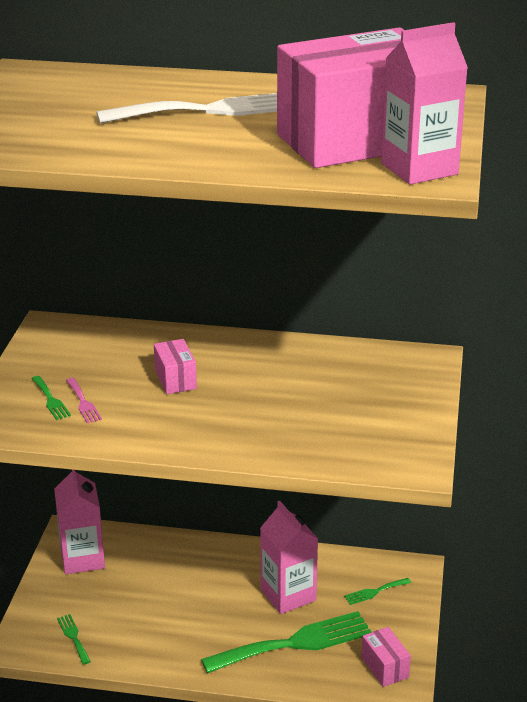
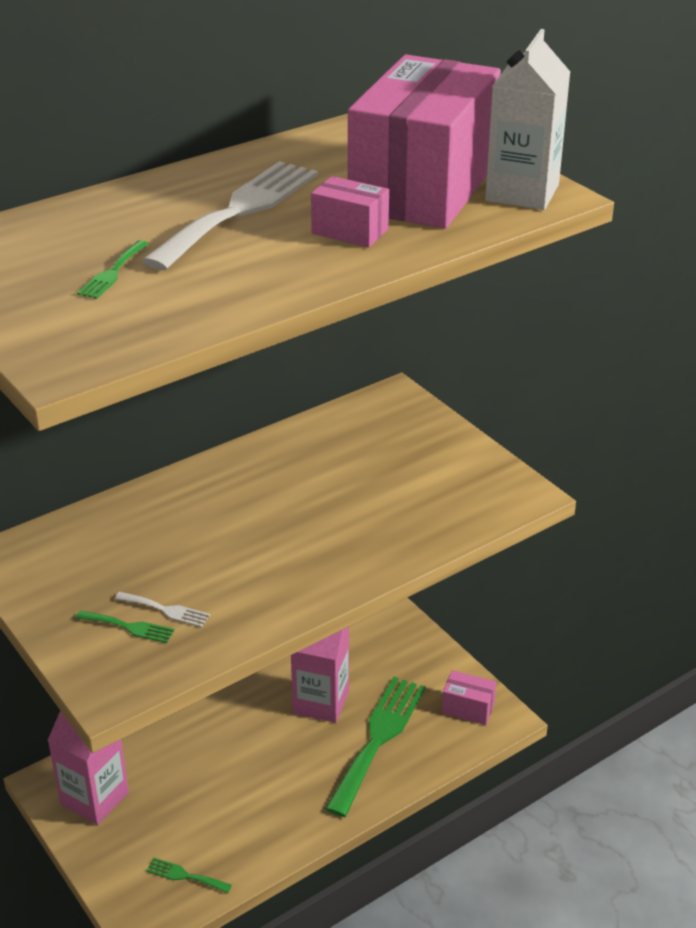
camera: 45 degrees left, 5 degrees up
(83, 403) = (166, 610): pink fork -> white fork
(175, 379) = (216, 536): pink box -> pink box (350, 231)
(375, 592) = (383, 652): green fork -> green fork (112, 272)
(419, 169) = (522, 193): pink carton -> white carton

